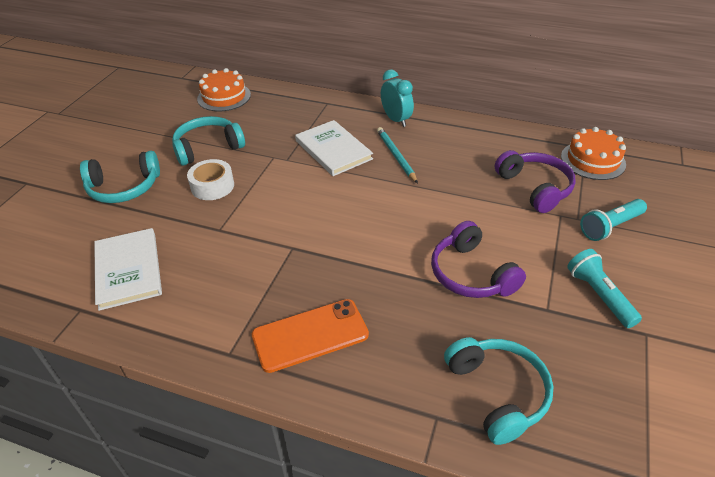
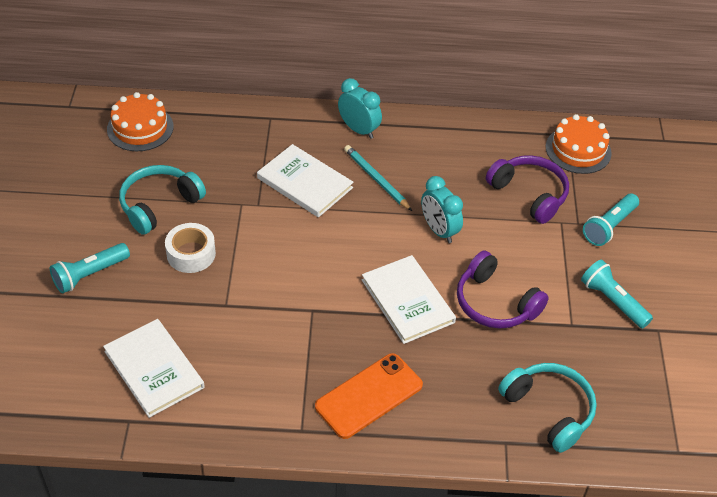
camera: 20 degrees left, 5 degrees up
(124, 187) = (90, 274): turquoise headphones -> turquoise flashlight
(384, 256) = (407, 301): none -> white book
(437, 203) = (439, 230): none -> turquoise clock

